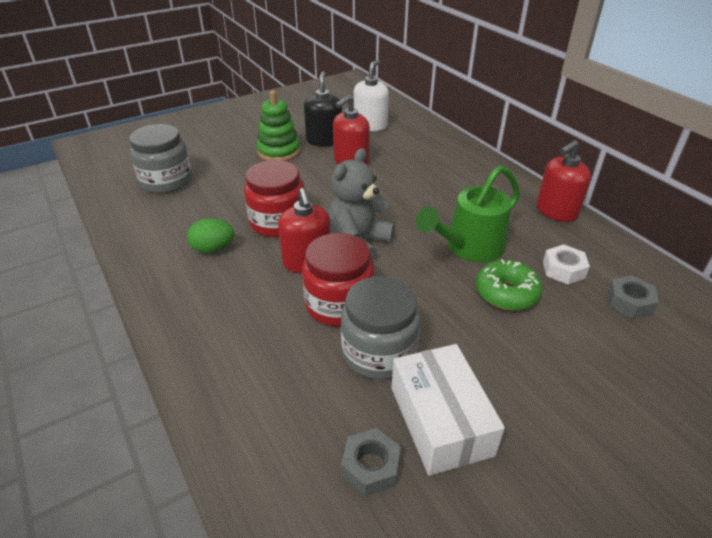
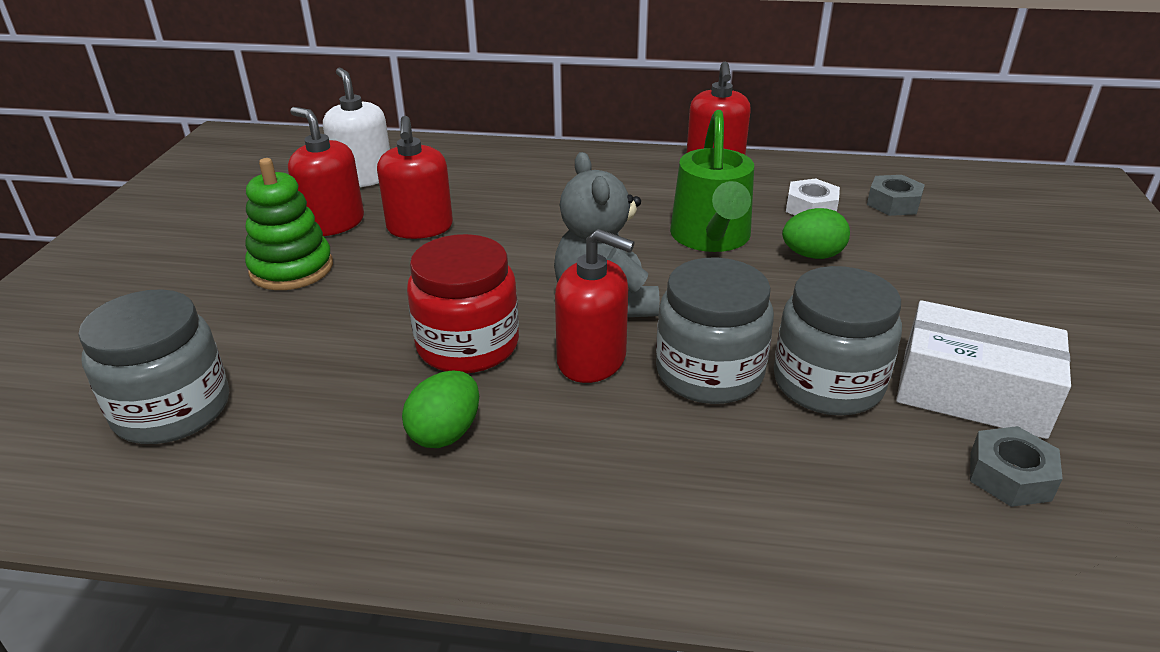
camera: 50 degrees left, 5 degrees down
(324, 140) = (333, 223): black soap dispenser -> red soap dispenser
(339, 304) = (709, 373): red jar -> grey jar
(506, 293) = (812, 255): green donut -> green egg

